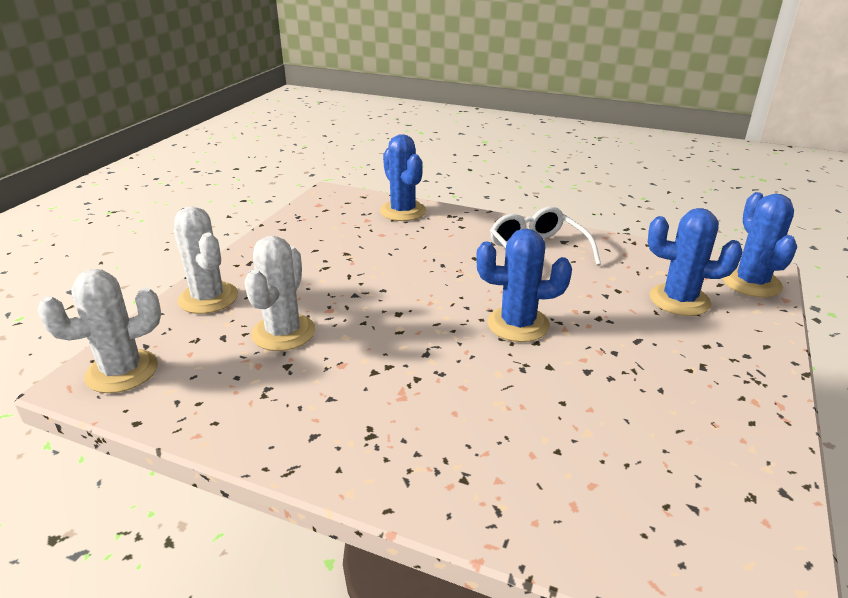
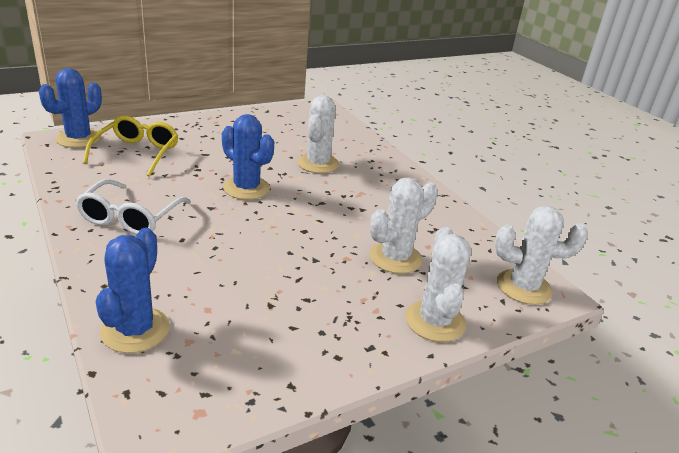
camera: 145 degrees left, 0 degrees up
(515, 412) = (318, 164): none -> white cactus
(679, 300) = (137, 153): blue cactus -> yellow glasses

